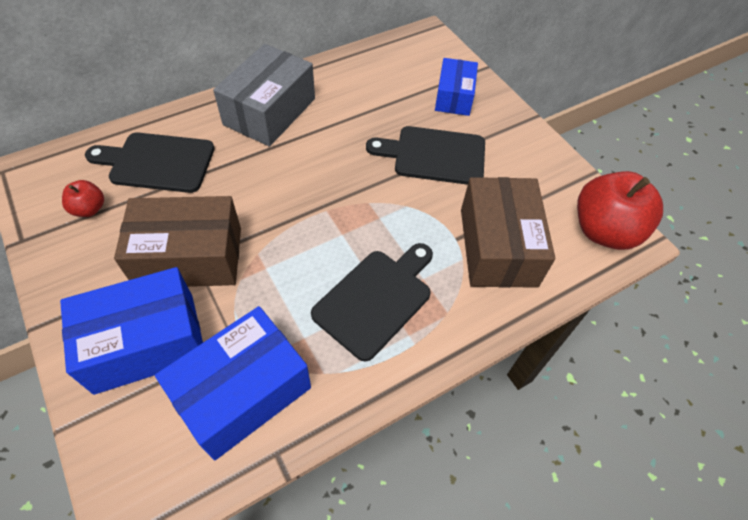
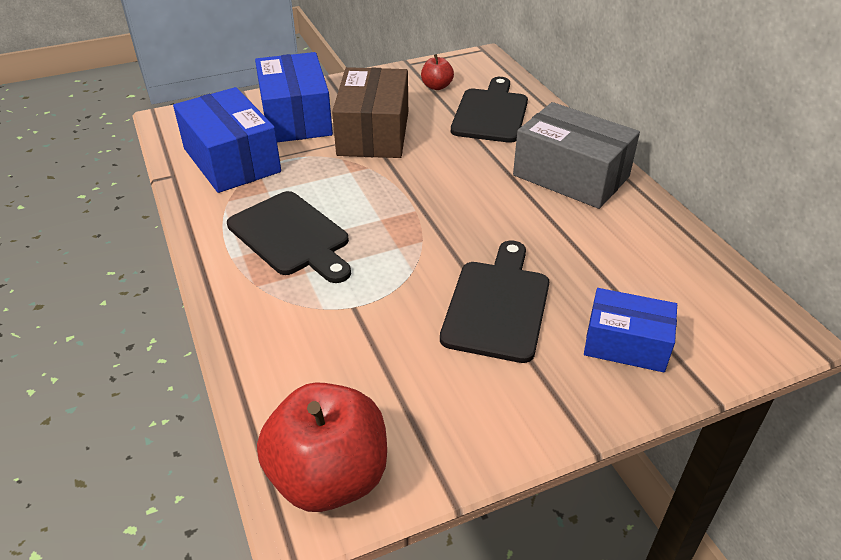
camera: 100 degrees right, 15 degrees down
(498, 247) = (331, 344): brown box -> none

